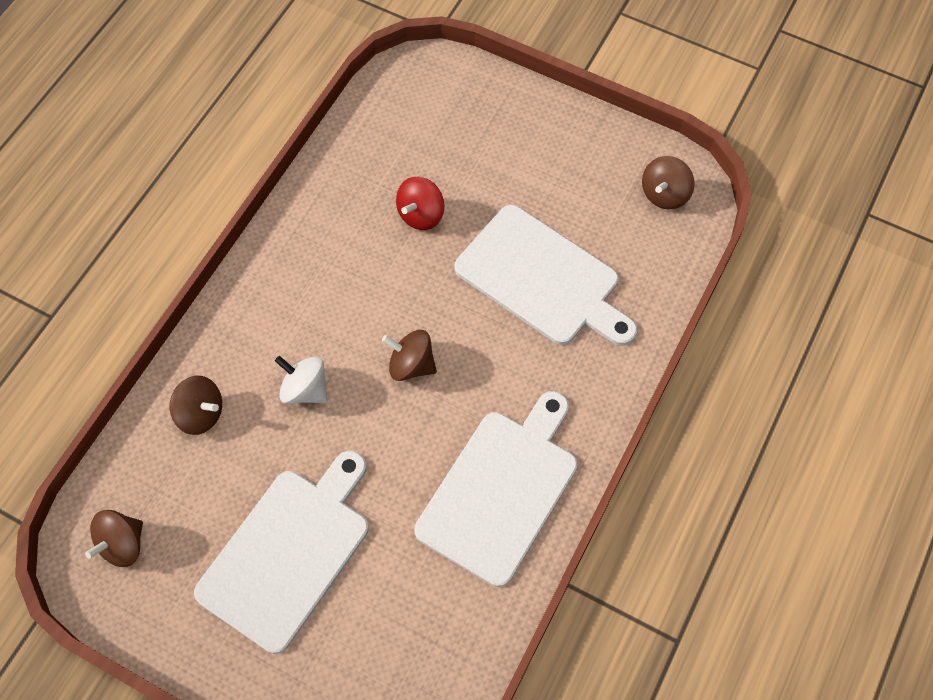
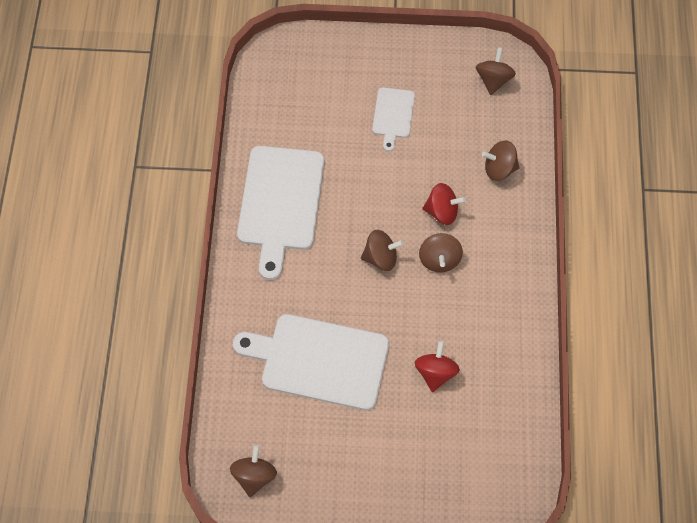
camera: 155 degrees right, 0 degrees up
(288, 552) = (393, 115): white cutting board -> white cutting board, size x0.51
(305, 389) = (442, 212): white spinning top -> red spinning top
(344, 332) = (439, 260): none -> brown spinning top

